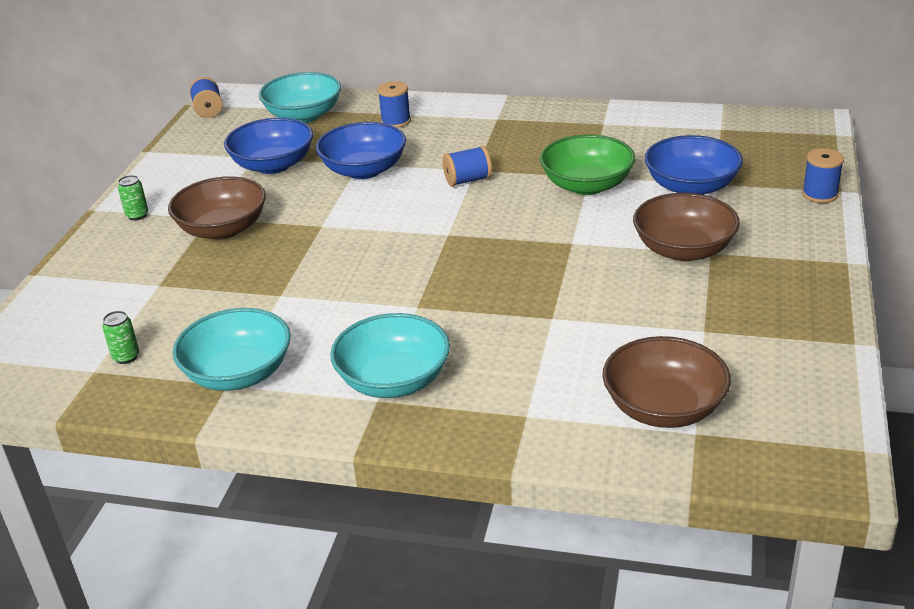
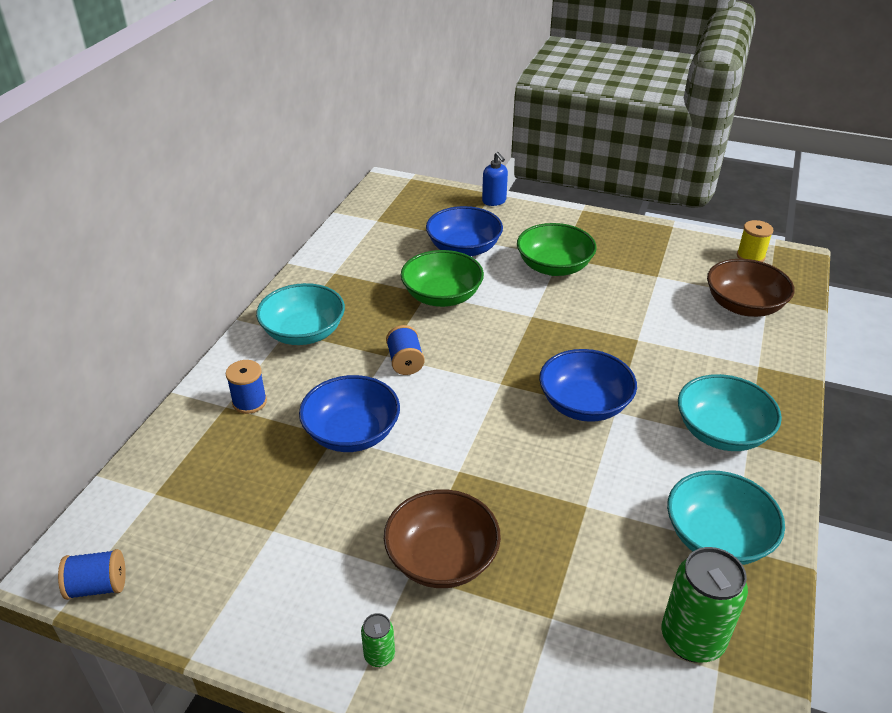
camera: 85 degrees left, 5 degrees up
(126, 357) = (692, 639): green can -> green can, size x2.10
(273, 165) = (303, 511): blue bowl -> blue bowl (584, 404)
(303, 115) = (183, 481): turquoise bowl -> turquoise bowl (304, 332)
(684, 249) = (554, 267): brown bowl -> green bowl
(808, 420) = (750, 256): none -> yellow spool
(820, 194) = (494, 201): blue spool -> blue soap dispenser

